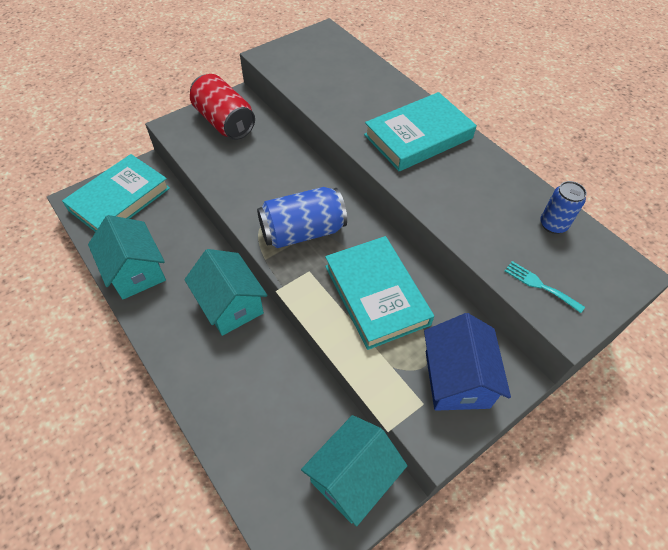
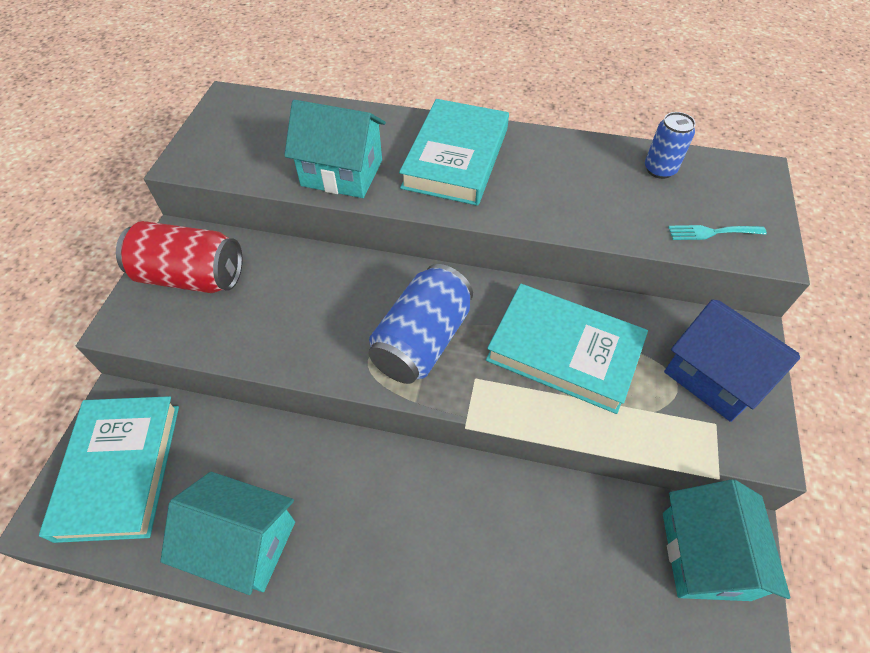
camera: 40 degrees left, 0 degrees up
(230, 305) = (403, 486): turquoise house -> turquoise house (342, 173)

